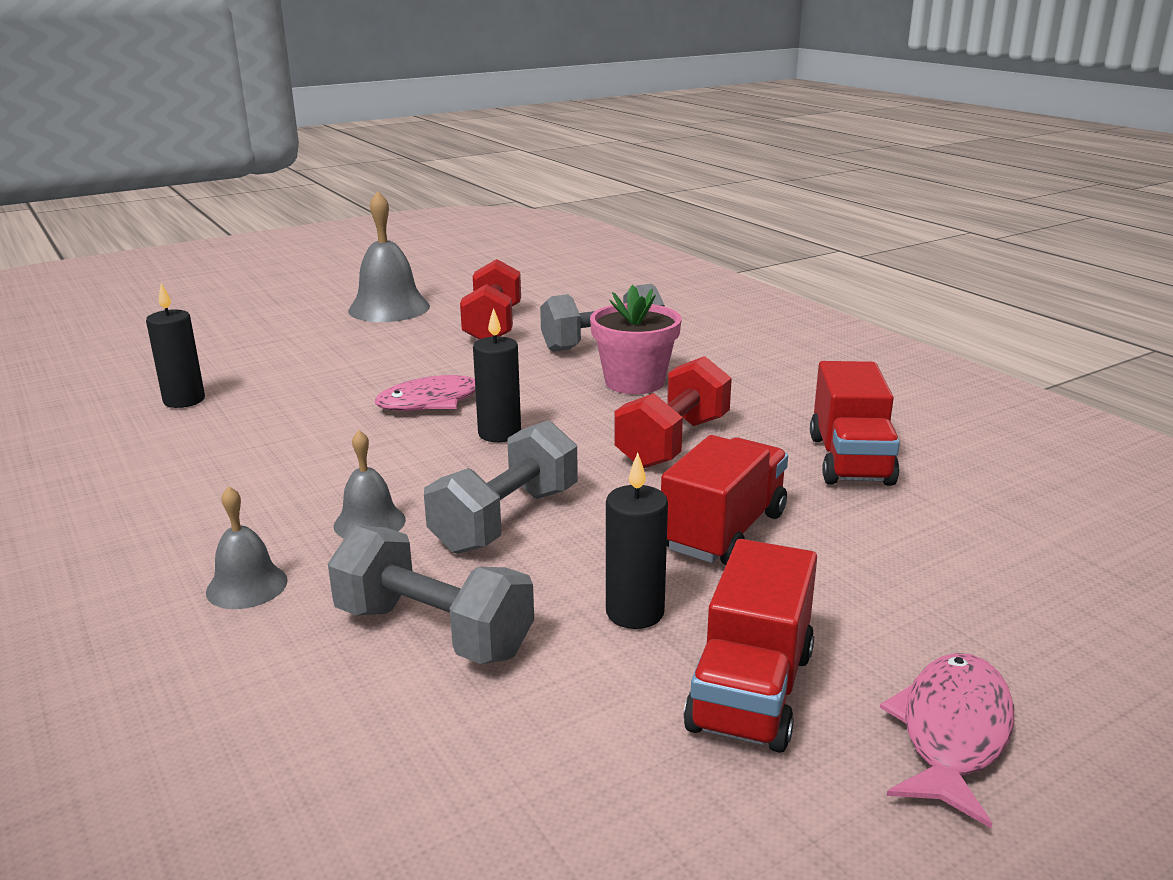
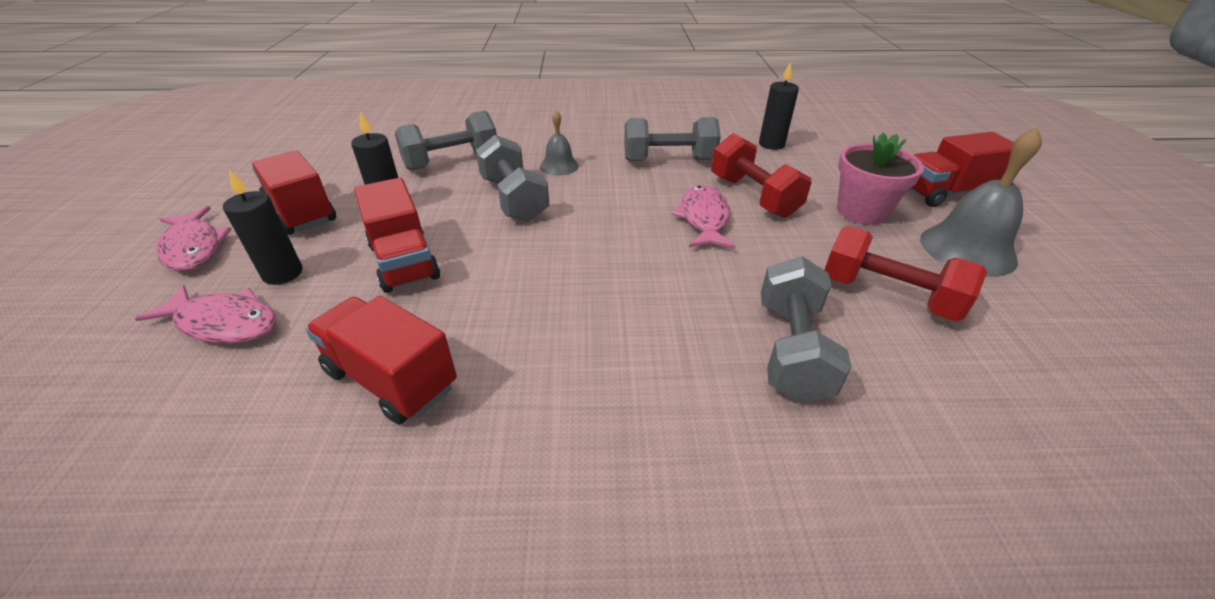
camera: 120 degrees right, 15 degrees up
(247, 586) = (539, 135): grey bell -> none
(276, 318) = (945, 193): none -> red truck
(286, 450) = (669, 160): none -> grey dumbbell
(499, 434) = (625, 227): black candle -> black candle (283, 273)
(634, 382) = (668, 327): pink flower pot -> pink flower pot (861, 211)
(673, 442) = (532, 295): red dumbbell -> red dumbbell (753, 196)
(960, 584) = (224, 323): none -> pink fish

